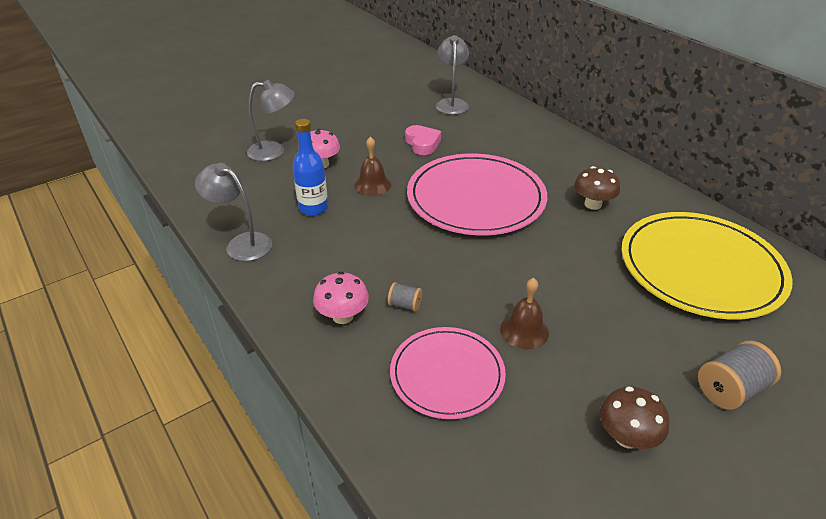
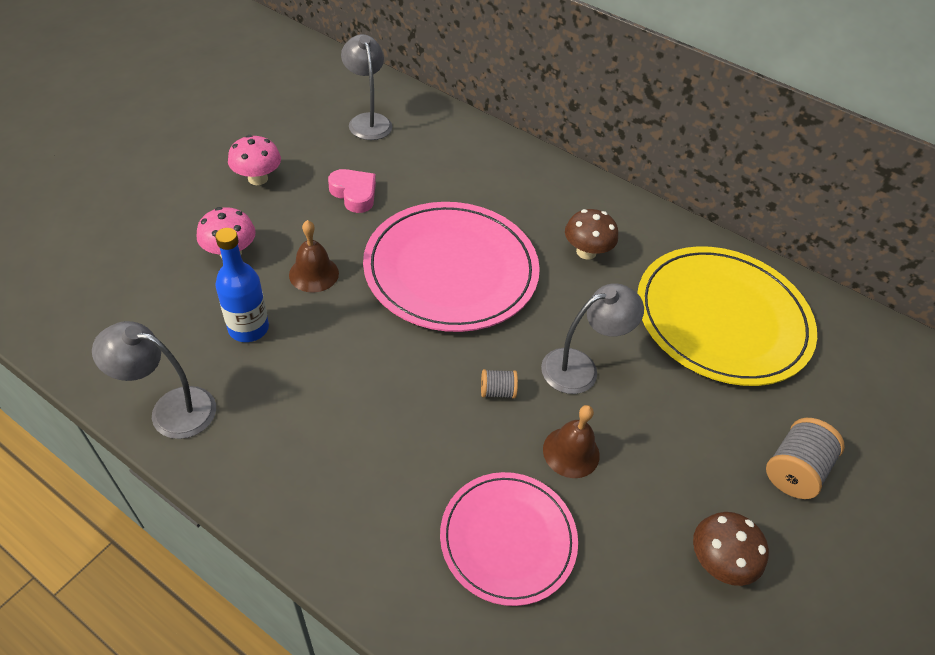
camera: 25 degrees left, 10 degrees up
(274, 151) = (154, 242): grey lamp -> grey lamp (580, 367)
(343, 316) = (353, 490): pink mushroom -> pink mushroom (258, 178)
(405, 305) = (423, 452): grey spool -> grey spool (497, 391)

